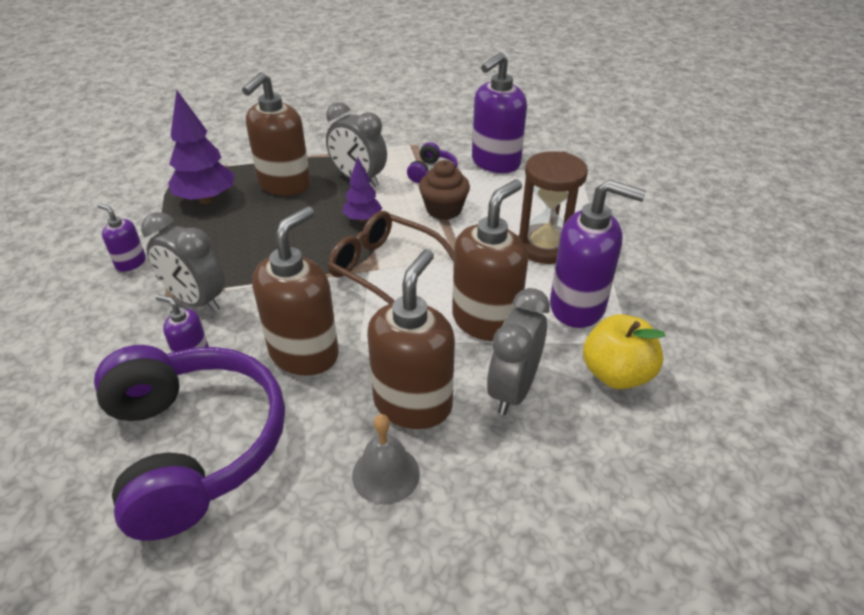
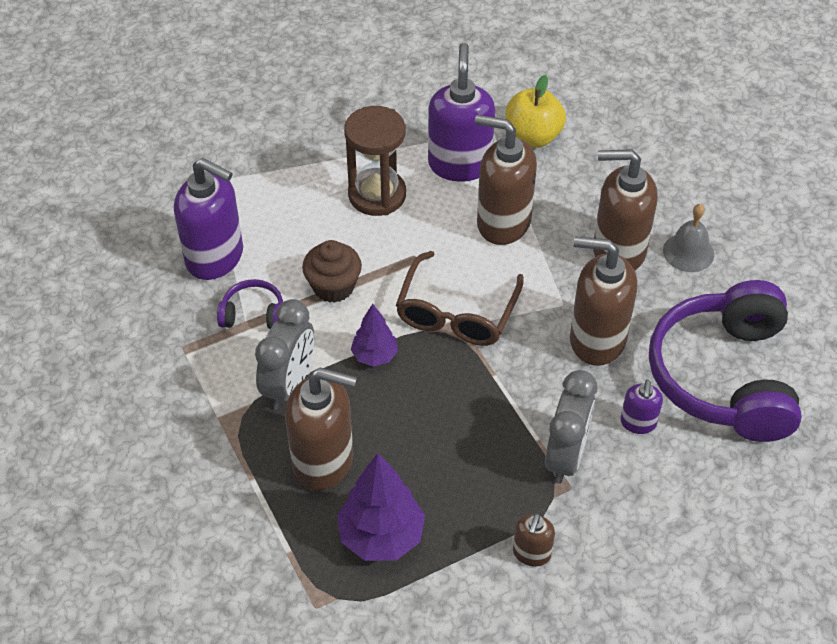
camera: 105 degrees left, 10 degrees up
(131, 263) = (531, 553): purple soap dispenser -> brown soap dispenser
(195, 446) = (724, 377): purple headphones -> purple headphones turned 45 degrees counterclockwise
(513, 390) = (576, 194): grey clock -> none

